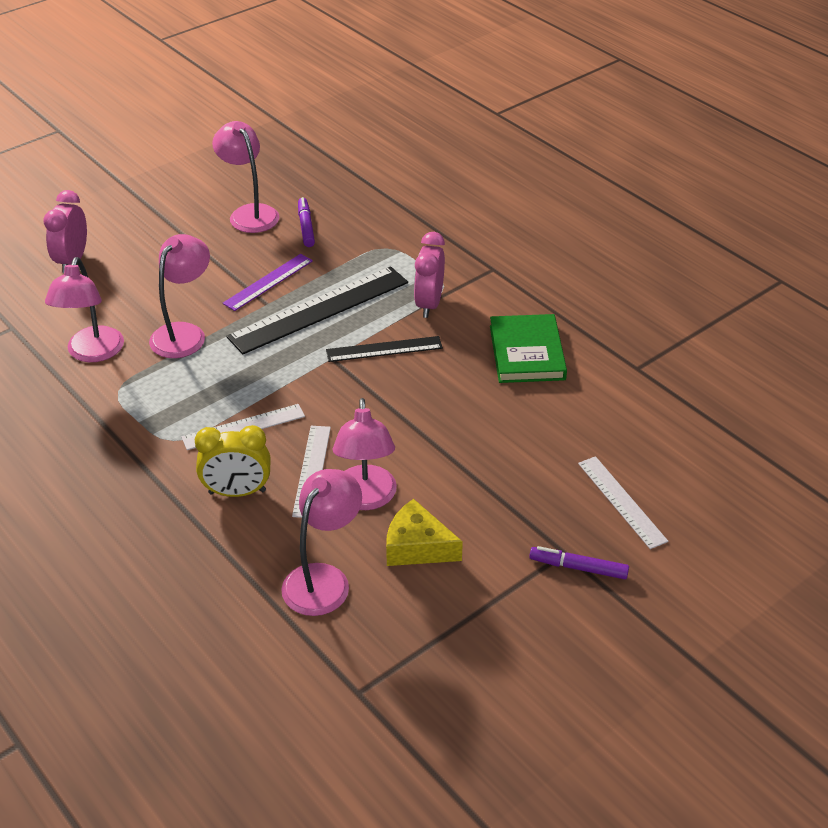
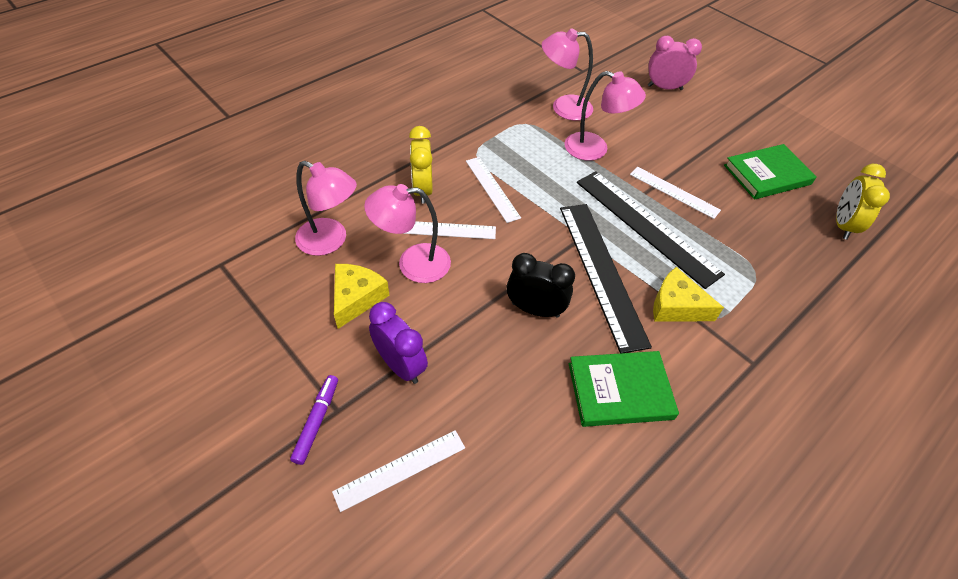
camera: 85 degrees right, 10 degrees up
(249, 213) = (767, 175): pink lamp -> green book
(268, 282) = (674, 192): purple ruler -> white ruler
(306, 227) = (764, 212): purple marker -> none
(329, 183) = (842, 225): none -> yellow clock
(384, 349) = (601, 272): black ruler -> black ruler, size x1.75
(429, 304) = (676, 306): pink clock -> yellow cheese
(433, 401) = (535, 309): none -> black clock
(507, 505) = (400, 365): none -> purple clock

